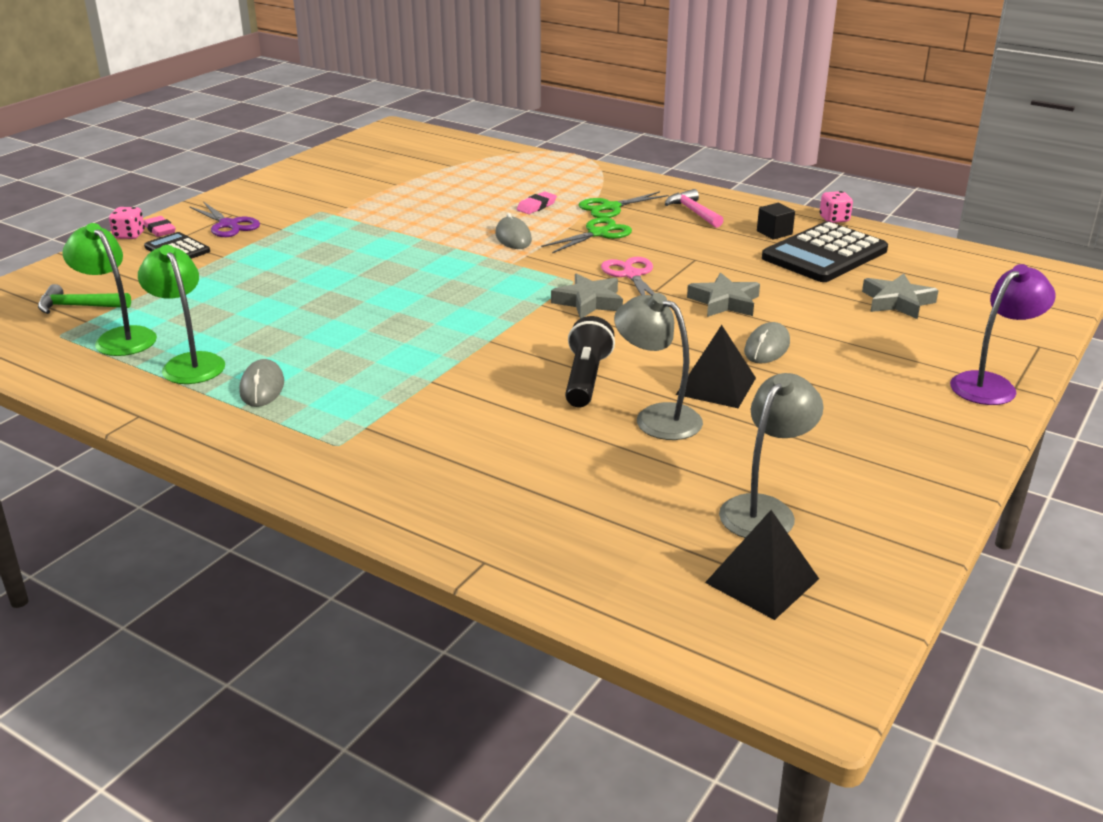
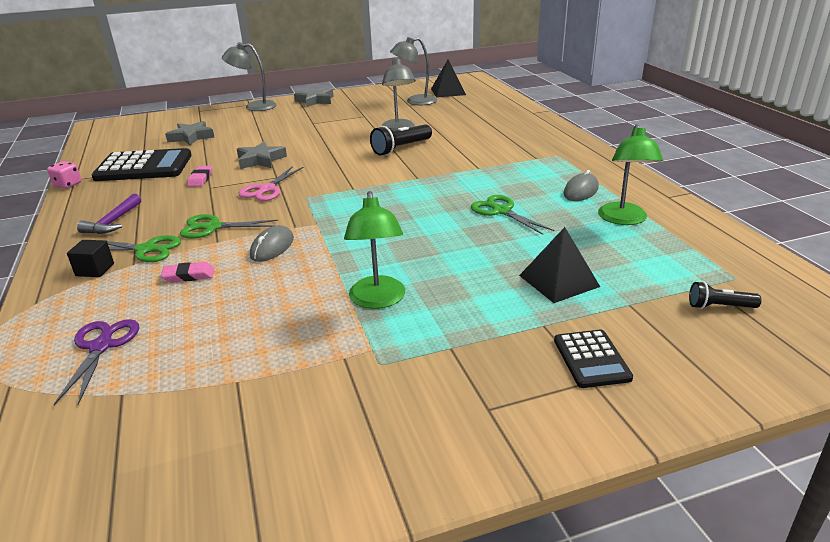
camera: 140 degrees left, 0 degrees up
(78, 306) = (719, 306): green hammer -> black flashlight
(119, 337) = (677, 257): green lamp -> green lamp (378, 300)
(129, 235) = (649, 420): pink dice -> none
(160, 230) = (602, 414): pink eraser -> pink eraser (200, 179)
(228, 225) = (506, 384): purple scissors -> purple scissors (101, 346)
(339, 330) = (501, 211): none -> green scissors
(589, 302) = (325, 182): grey star -> grey star (315, 100)
(693, 212) = (113, 222): pink hammer -> purple hammer
(716, 386) = (352, 131): black pyramid -> black pyramid (559, 281)
(767, 347) = (296, 137): grey mouse -> none
(774, 232) = (122, 188): black cube -> black cube (95, 269)
(991, 384) = (254, 106): purple lamp -> grey lamp

